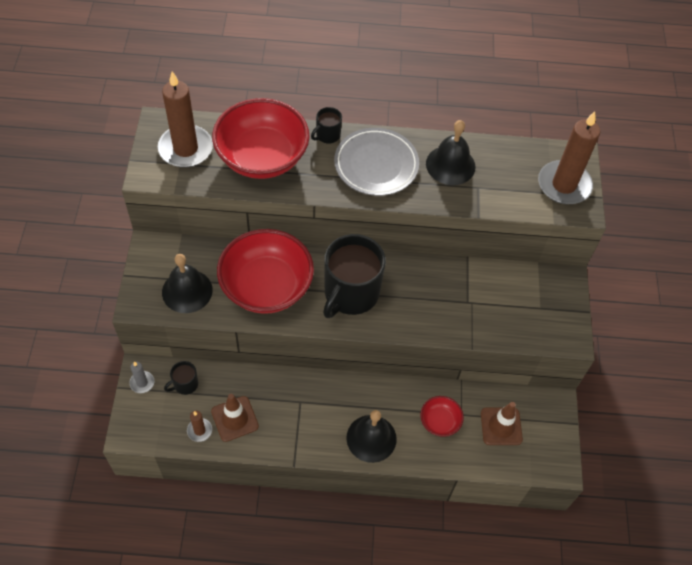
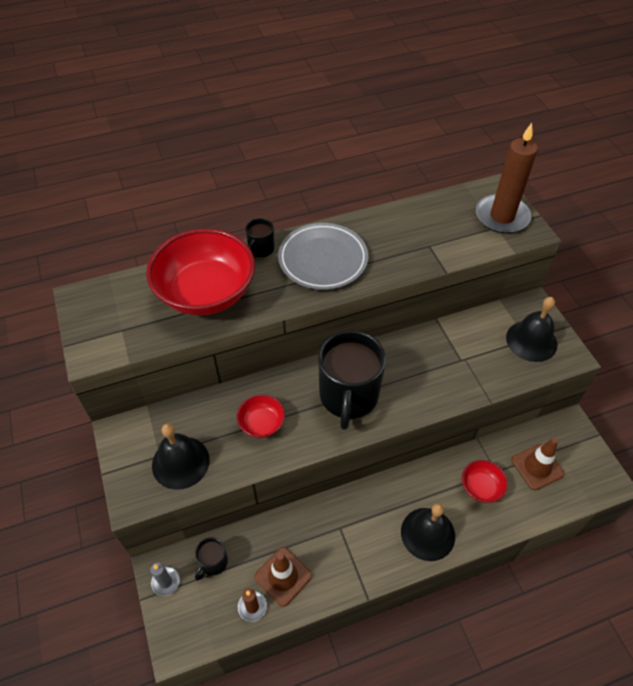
camera: 20 degrees left, 5 degrees down
(185, 149) = (121, 313): brown candle -> none
(266, 287) = (262, 424): red bowl -> red bowl, size x0.46
(450, 165) = (392, 235): black bell -> black bell (531, 341)

